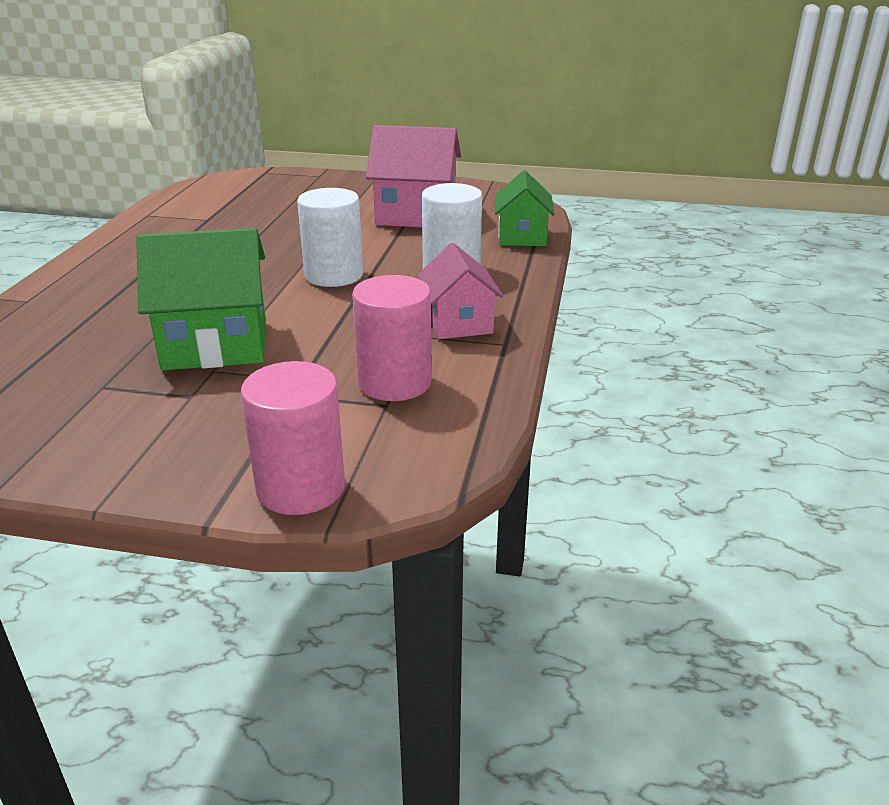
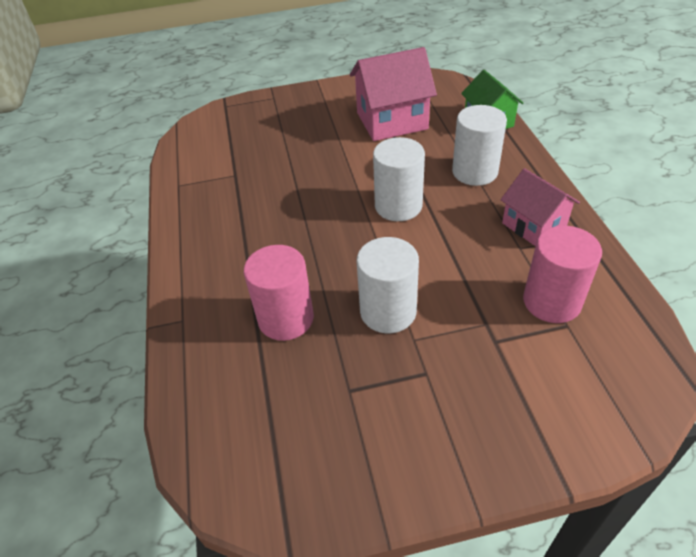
camera: 20 degrees left, 15 degrees up
(216, 344) = (388, 311): green house -> white cylinder
(300, 488) = (595, 430): pink cylinder -> pink cylinder (286, 318)

